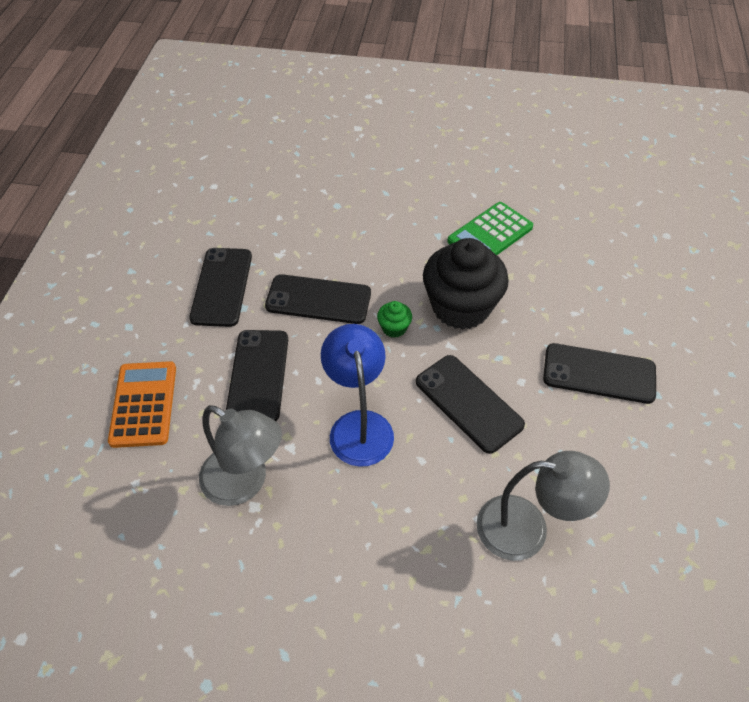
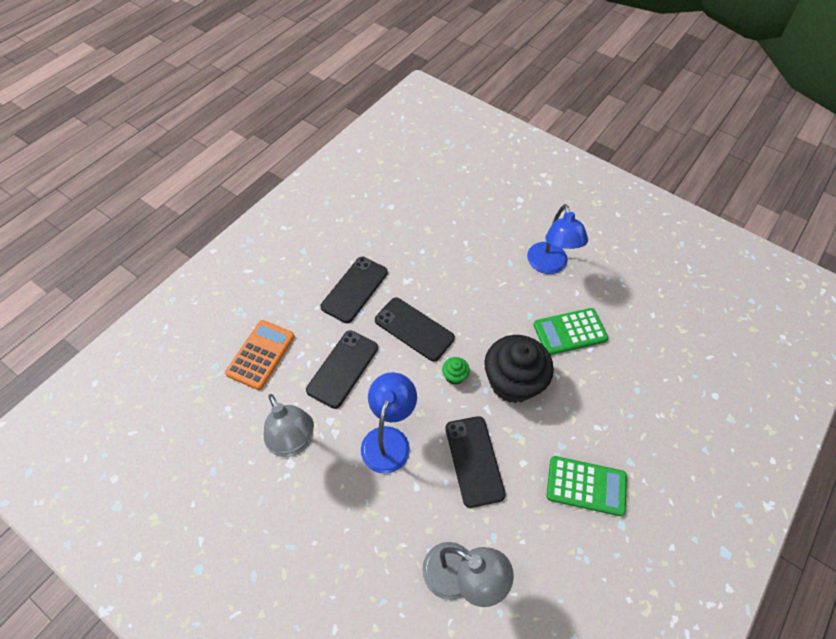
camera: 25 degrees right, 5 degrees up
(429, 180) = (549, 265): none -> blue lamp
(599, 374) = (586, 486): black phone -> green calculator

